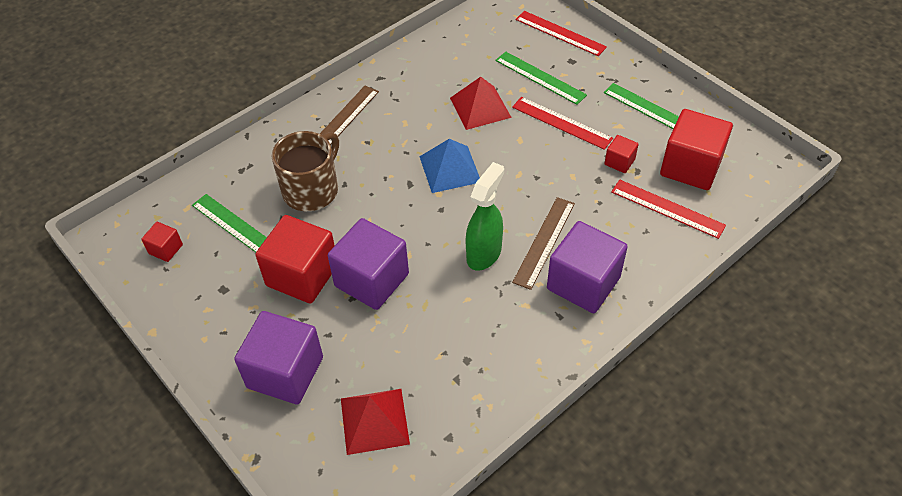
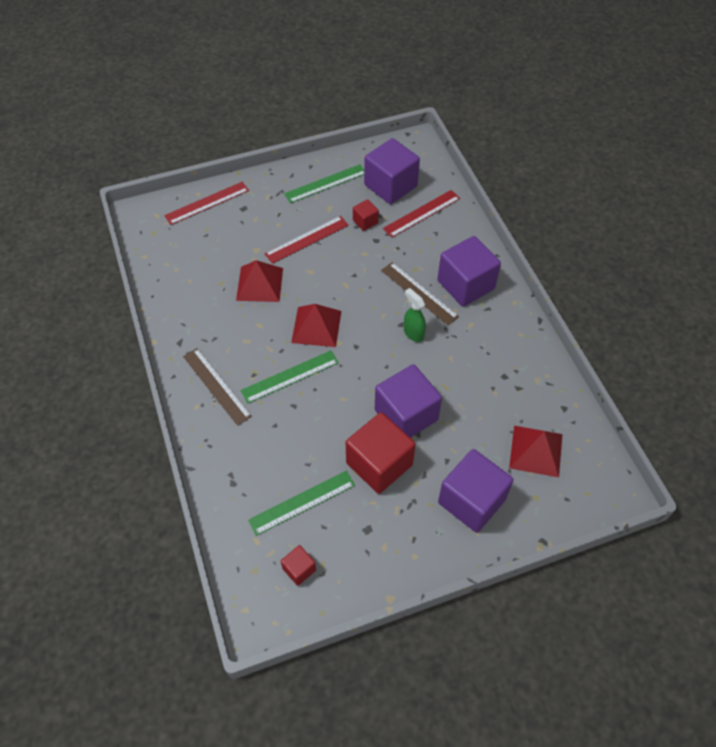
camera: 70 degrees left, 5 degrees up
(312, 190) = (287, 432): brown mug -> none
(450, 169) = (316, 326): blue pyramid -> red pyramid
(484, 254) = (413, 333): green spray bottle -> green spray bottle, size x0.66
(540, 77) = (250, 234): green ruler -> green ruler (290, 376)
(690, 167) = (390, 185): red cube -> purple cube

